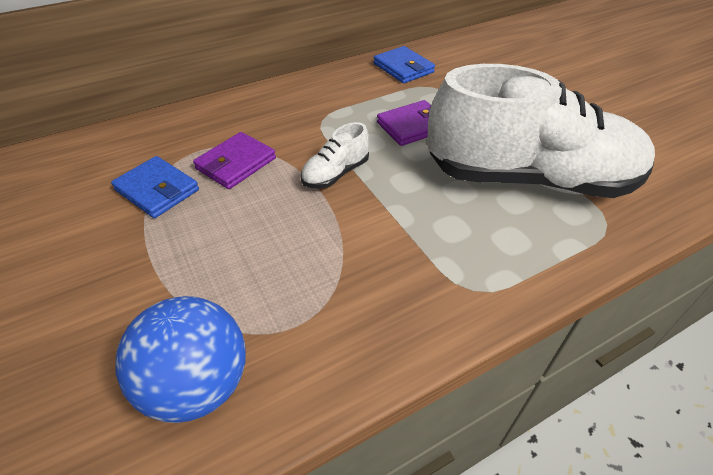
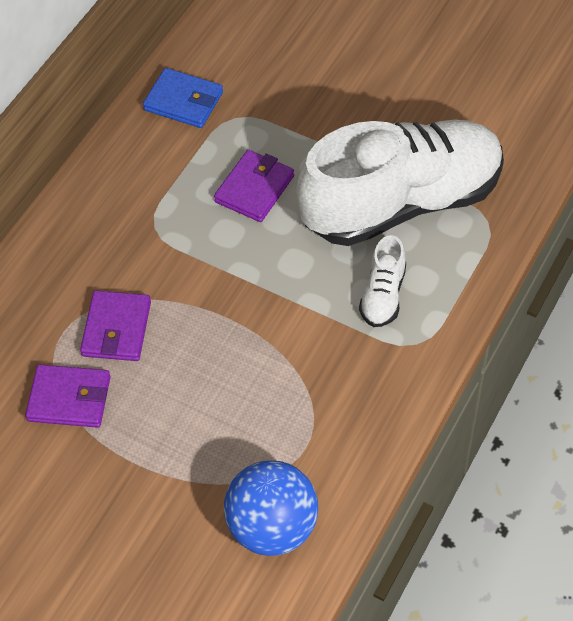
camera: 30 degrees left, 10 degrees up
(157, 190) = (69, 399): blue wallet -> purple wallet
(335, 174) = (223, 289): white shoe -> white shoe (383, 295)

